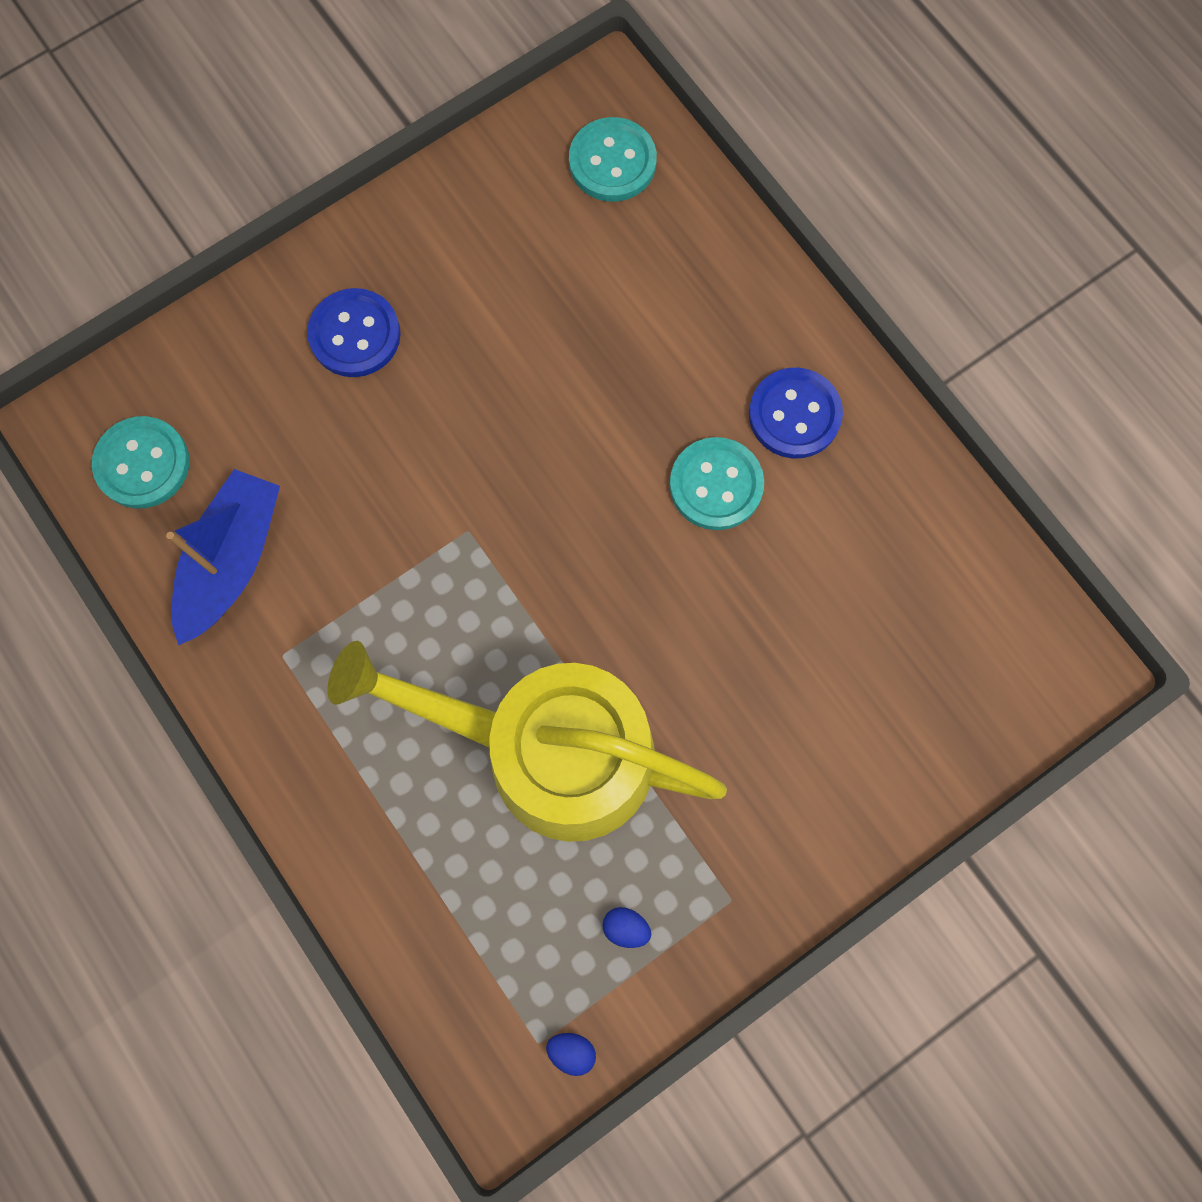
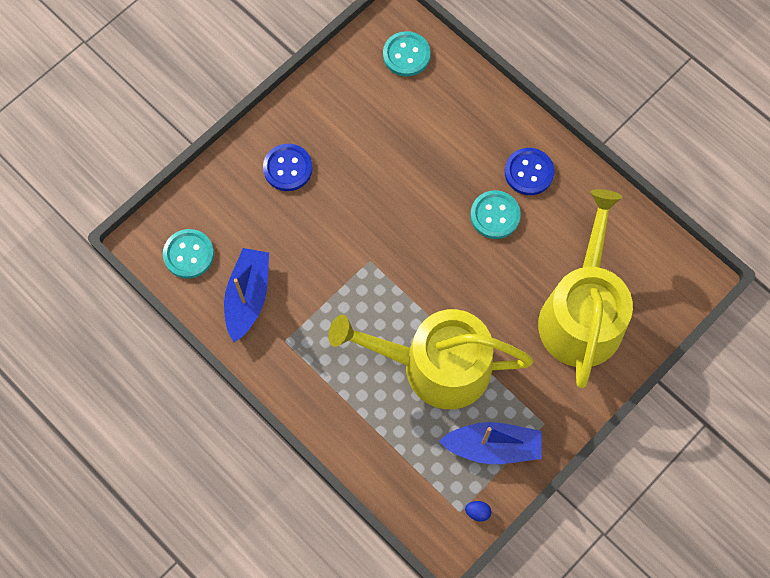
camera: 10 degrees left, 5 degrees down
(626, 927) = (493, 446): blue egg -> blue boat
(843, 698) = (582, 313): none -> yellow watering can

